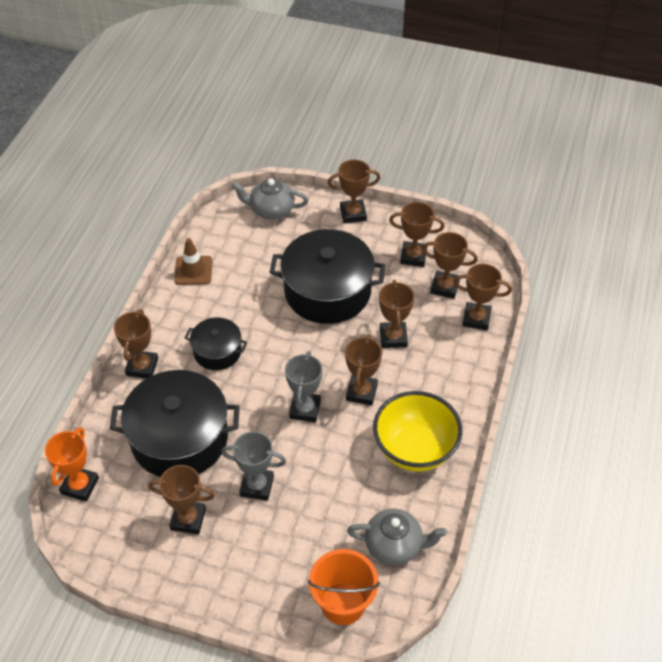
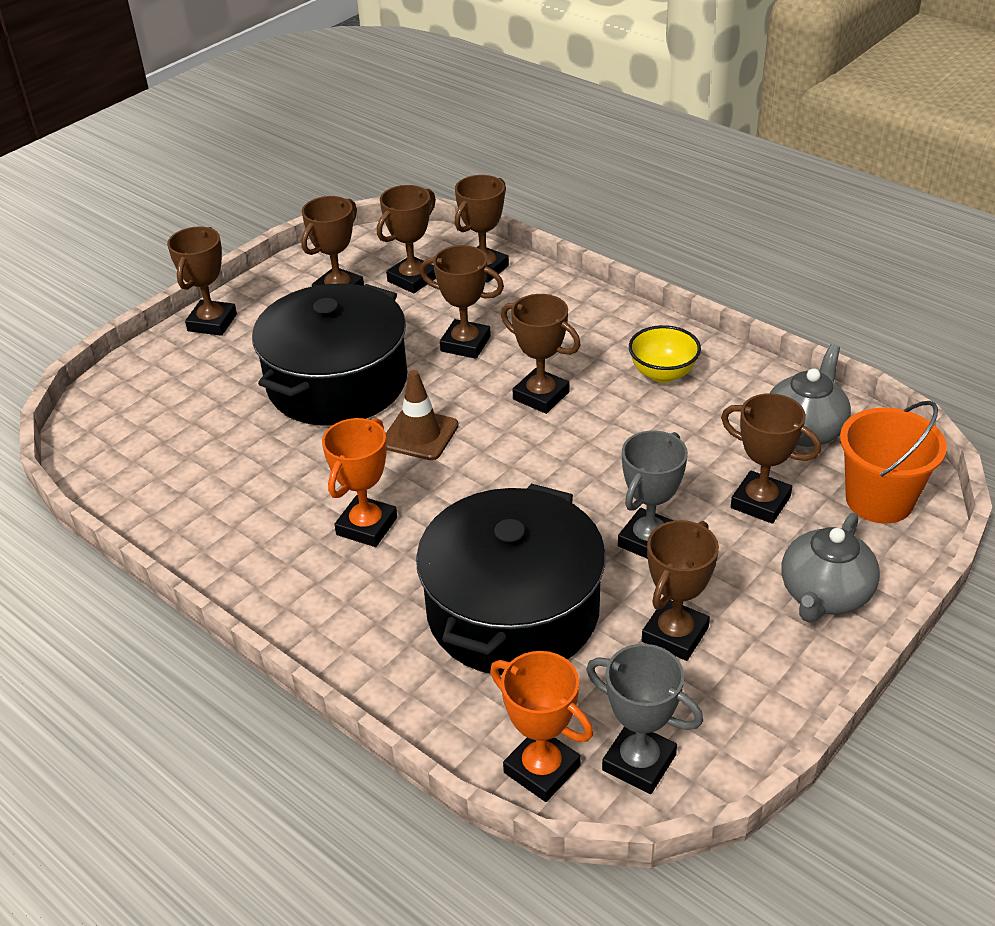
camera: 65 degrees left, 10 degrees down
(142, 367) = (335, 628): brown trophy -> brown trophy (760, 502)
(193, 270) = (175, 517): brown traffic cone -> brown traffic cone (420, 435)
(217, 351) = (367, 526): black pot -> orange trophy
(271, 210) = (127, 400): grey teapot -> grey teapot (824, 595)
(305, 409) = (538, 457): grey trophy -> grey trophy (639, 762)
(414, 450) = (662, 374): yellow bowl -> yellow bowl, size x0.56

